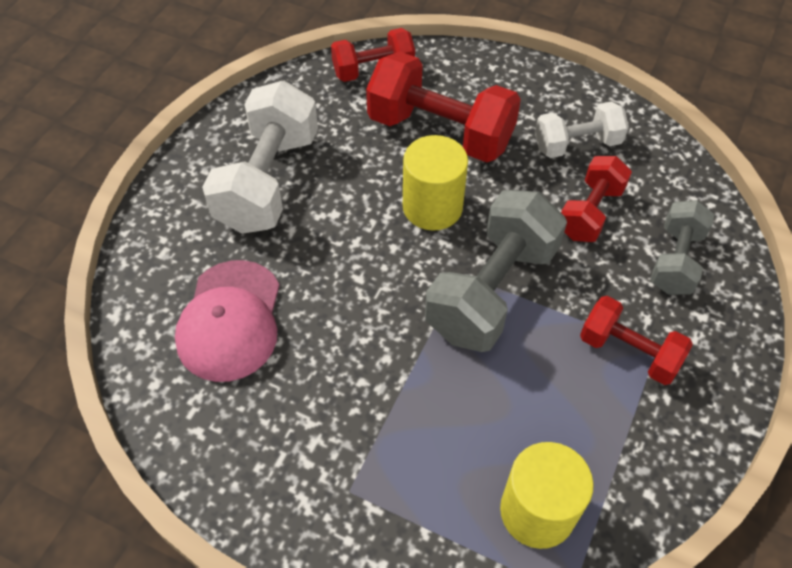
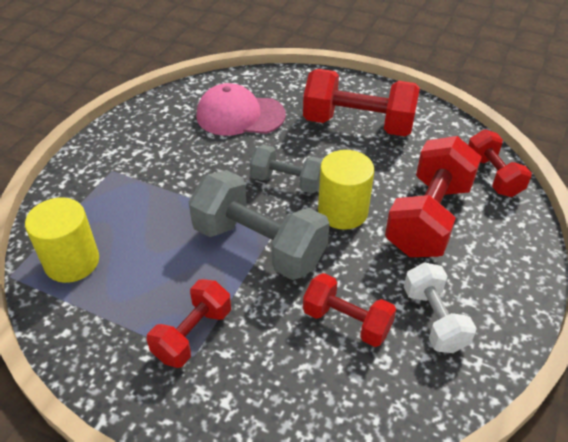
camera: 90 degrees right, 10 degrees down
(268, 181) = (358, 124): white dumbbell -> red dumbbell
(675, 260) = (291, 388): grey dumbbell -> grey dumbbell (287, 182)

